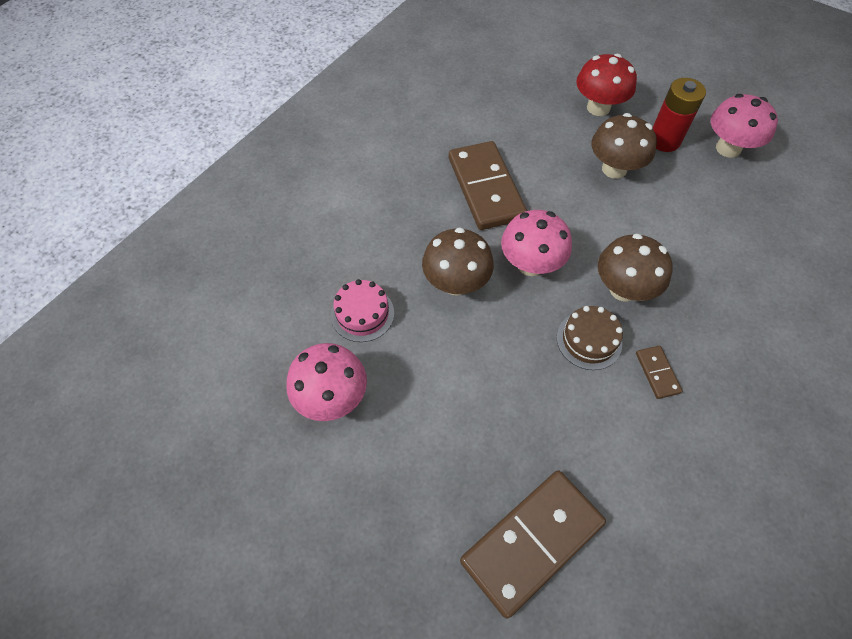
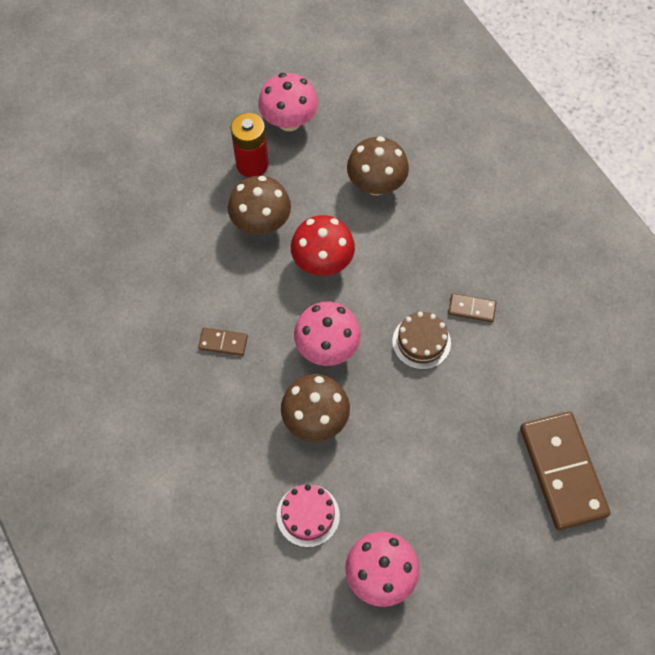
camera: 65 degrees left, 5 degrees up
(485, 188) = (223, 343): brown domino -> brown domino, size x0.44
(598, 108) = (181, 193): red mushroom -> red mushroom (322, 262)
(623, 289) = (387, 289): brown mushroom -> brown mushroom (376, 184)

